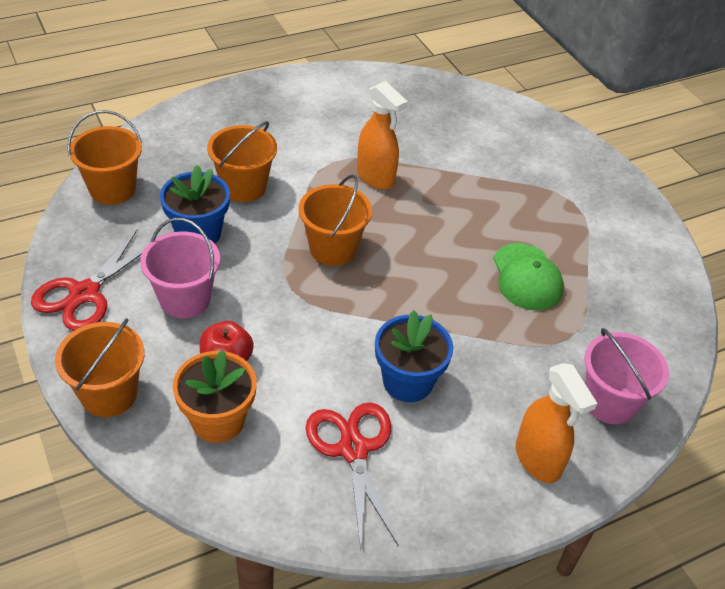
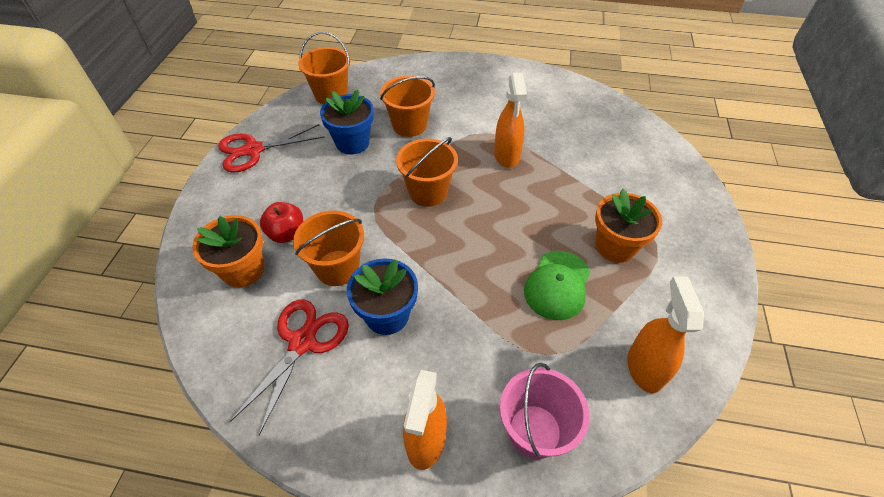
camera: 40 degrees right, 5 degrees up
(109, 394) = (204, 218): orange bucket -> orange bucket (337, 268)
(185, 299) = (303, 181): pink bucket -> none
(543, 220) = (615, 246): none -> orange flower pot
(644, 308) = (644, 368): none -> orange spray bottle

